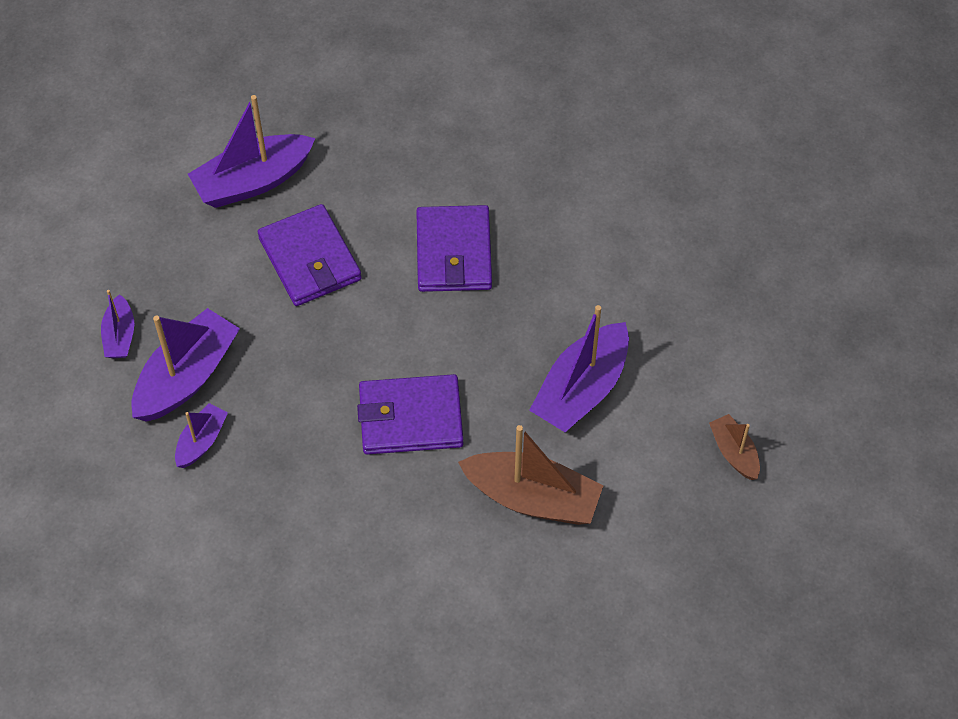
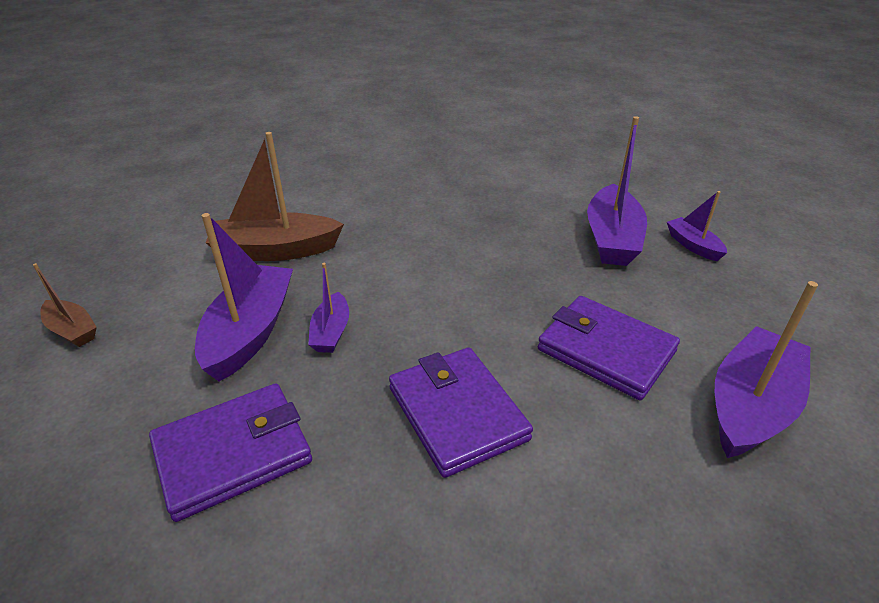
camera: 155 degrees right, 20 degrees down
(201, 441) = (559, 212): purple boat -> purple boat (331, 332)
(410, 418) = (408, 266): purple wallet -> purple wallet (233, 453)

